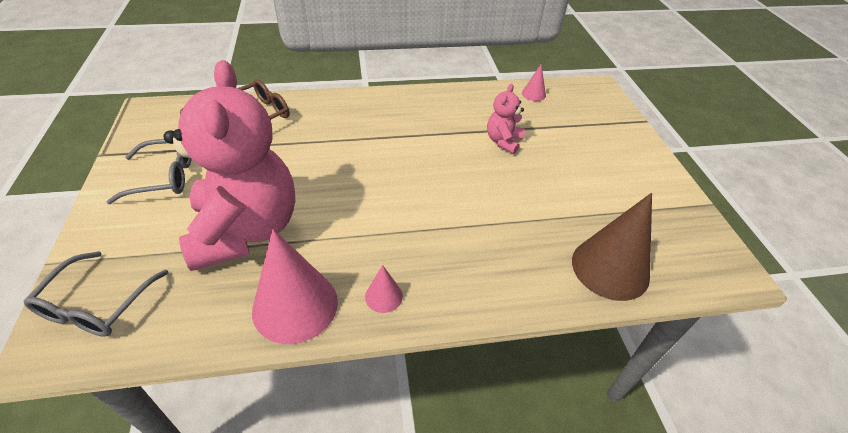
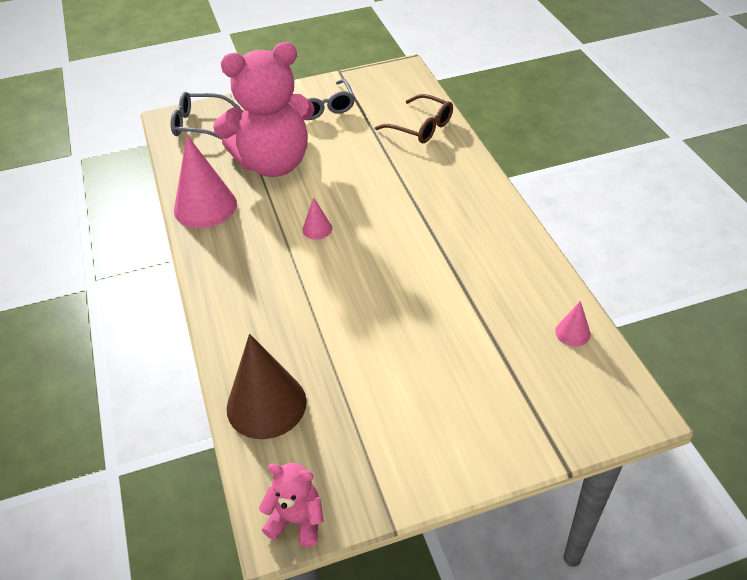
camera: 85 degrees right, 0 degrees up
(383, 296) = (217, 250): pink cone -> pink cone (317, 229)
(503, 141) = (450, 308): pink teddy bear -> pink teddy bear (297, 520)

